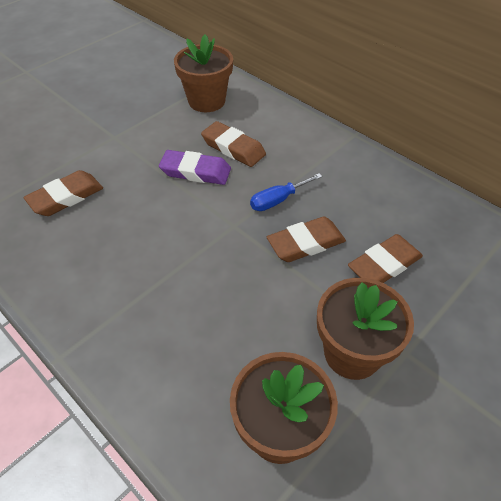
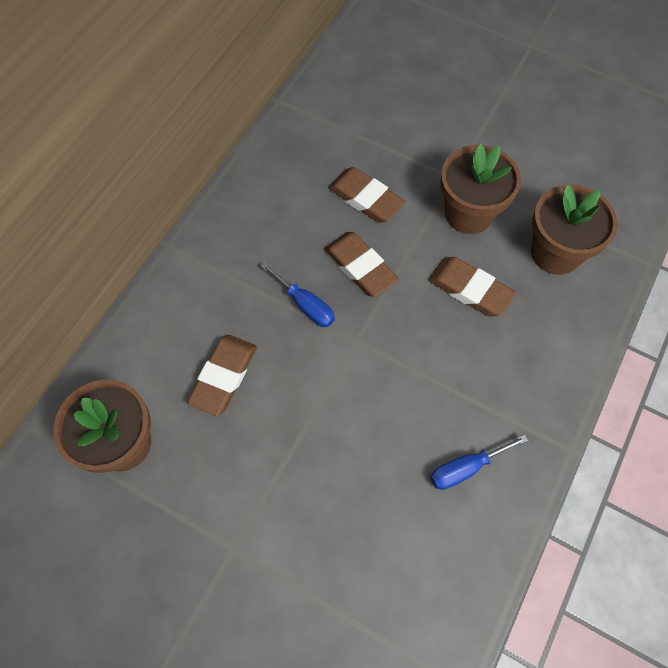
camera: 105 degrees left, 15 degrees up
(66, 197) = (369, 557): brown eraser -> brown eraser (469, 289)
(91, 269) = (465, 468): none -> blue screwdriver
(195, 171) = (280, 409): purple eraser -> none

